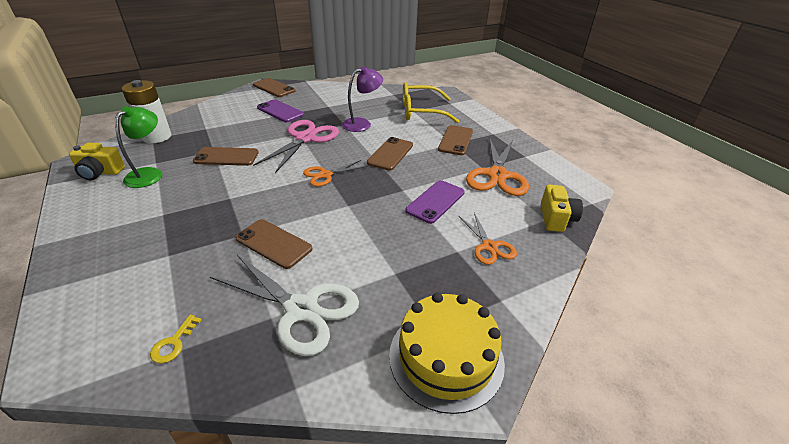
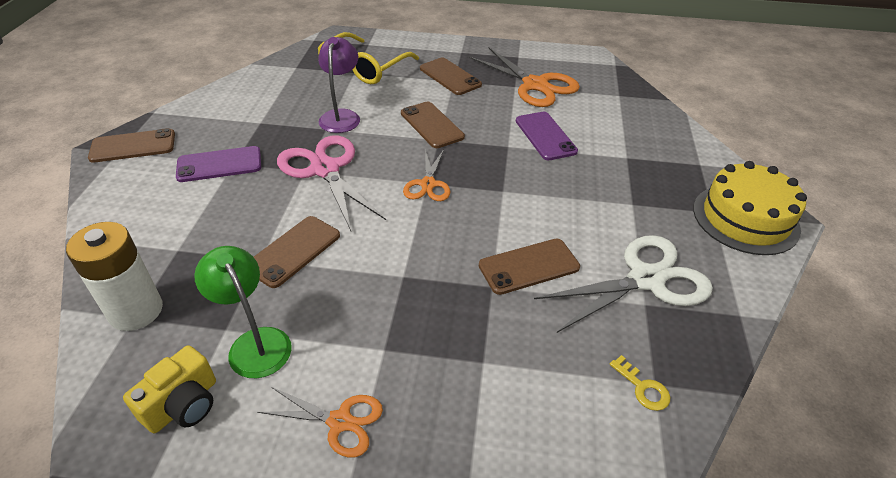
camera: 55 degrees left, 5 degrees up
(489, 246) = (633, 138): orange scissors -> orange scissors (340, 422)
(556, 218) = (622, 90): yellow camera -> none

